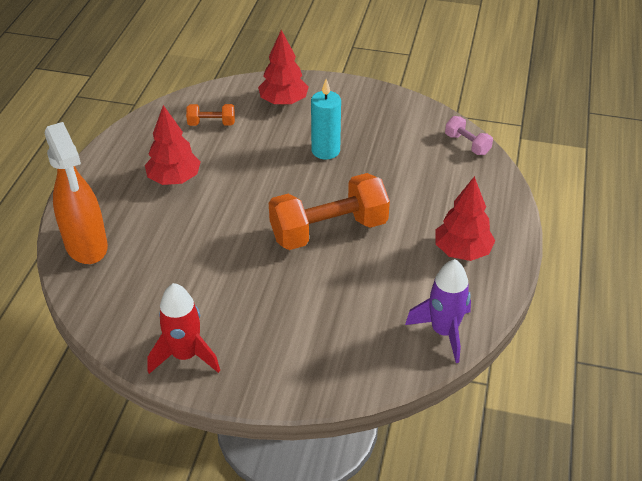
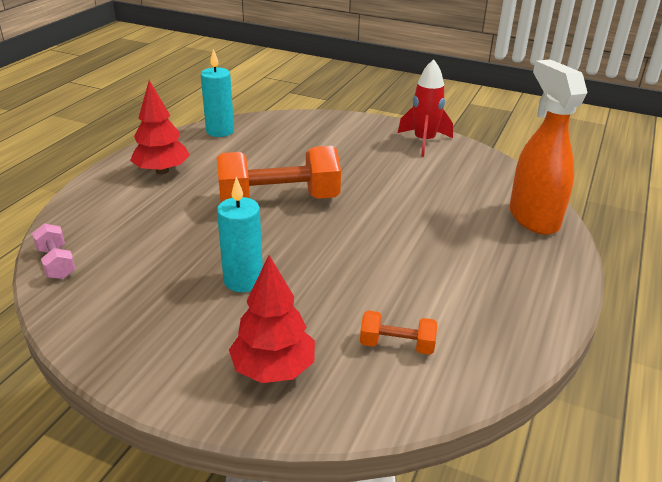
camera: 170 degrees left, 10 degrees down
(174, 179) = (447, 271): red tree -> none
(443, 332) = (220, 131): purple rocket -> turquoise candle

